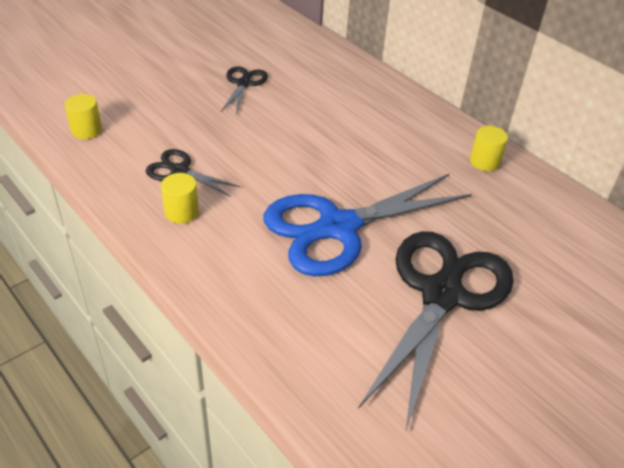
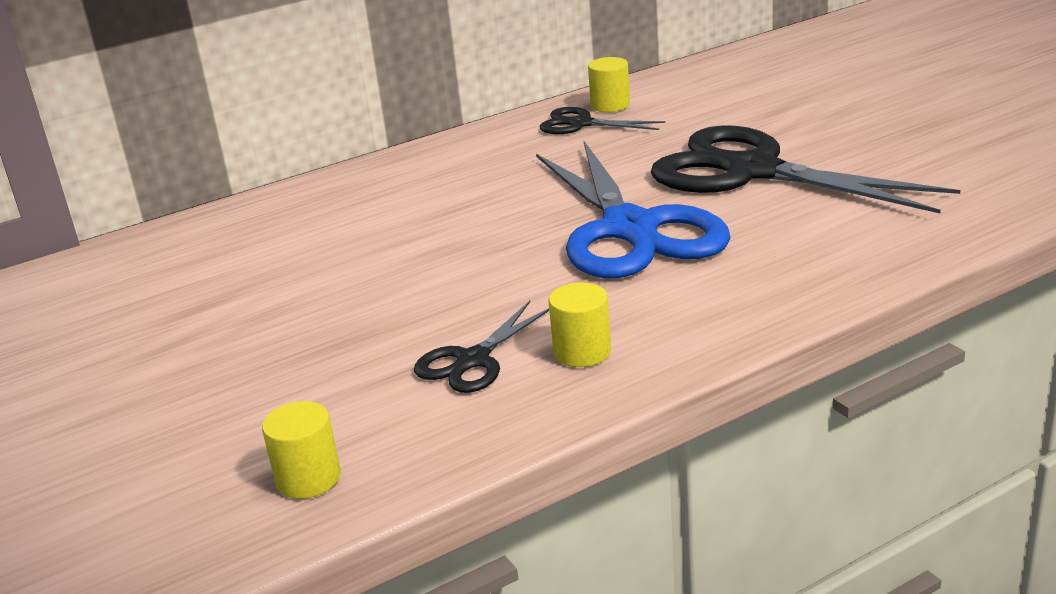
camera: 75 degrees left, 15 degrees down
(243, 84) = (232, 310): black scissors -> black scissors (581, 124)
(484, 162) = (511, 138): yellow cylinder -> yellow cylinder (610, 105)

